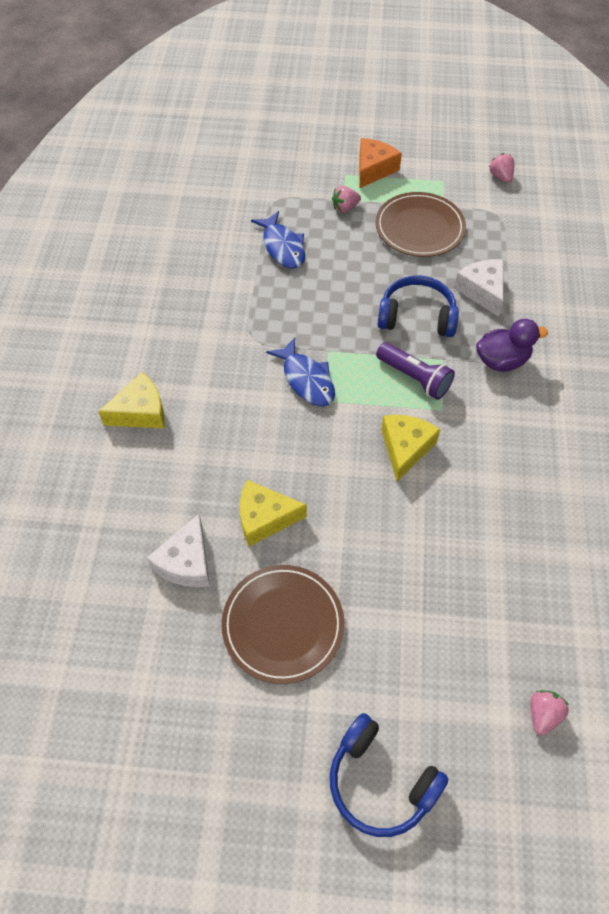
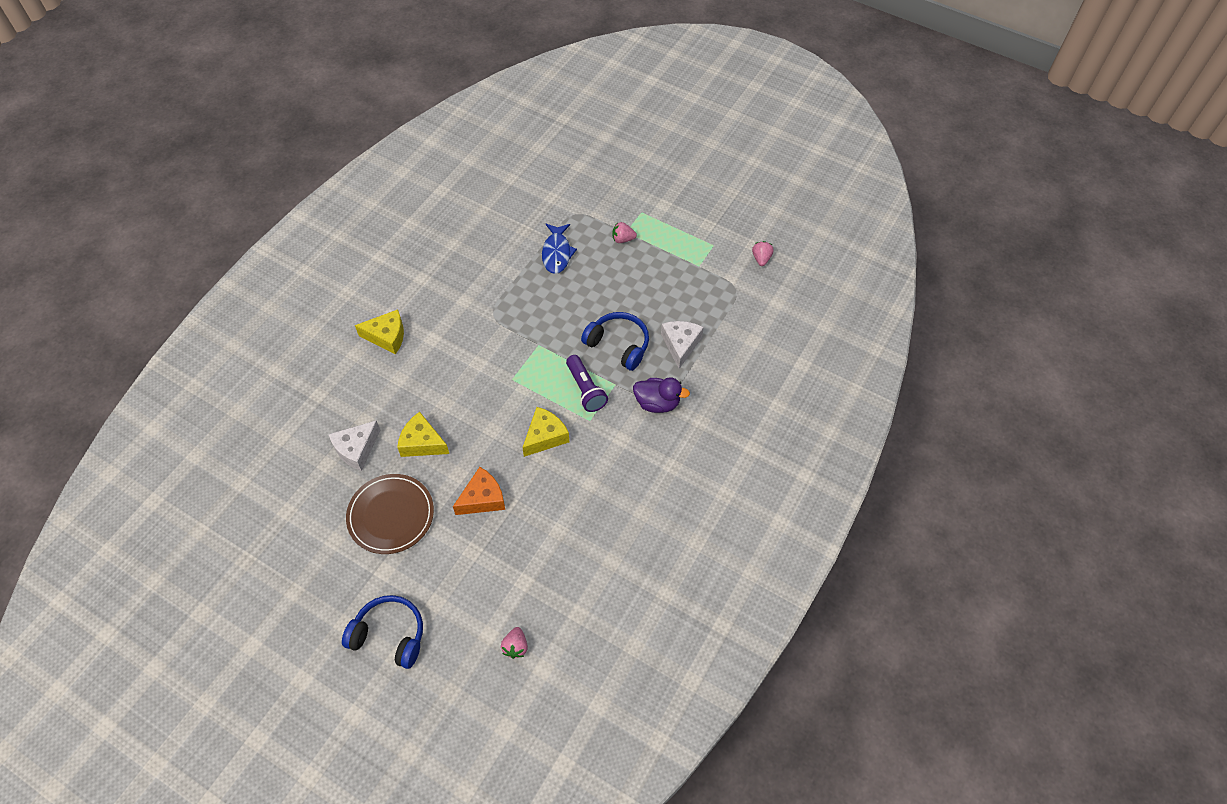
camera: 25 degrees right, 0 degrees up
(306, 379) = (510, 359): blue fish -> none
(374, 169) = (665, 216): orange cheese -> orange cheese (482, 498)
(380, 781) = (389, 635): blue headphones -> blue headphones turned 135 degrees clockwise
(419, 228) = (668, 277): brown plate -> none
(543, 714) = (515, 646): pink strawberry -> pink strawberry turned 135 degrees clockwise

